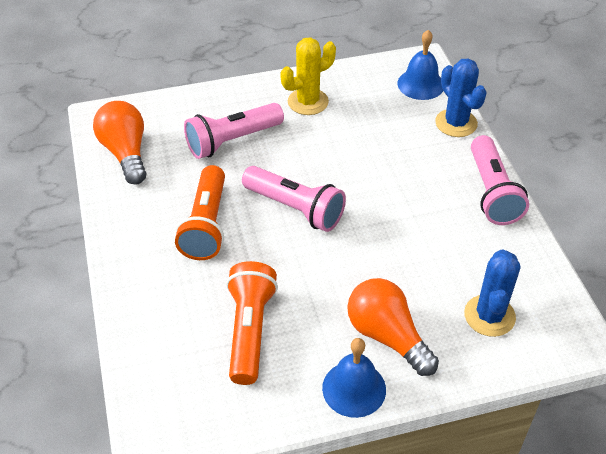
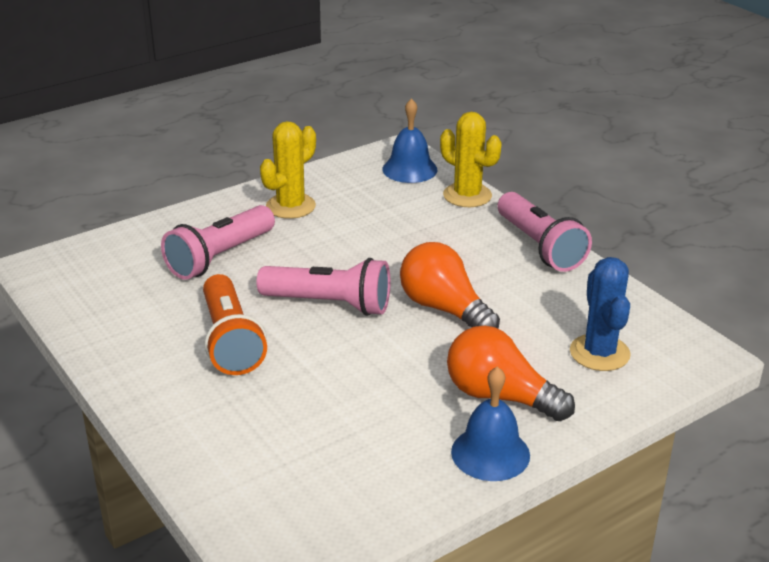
camera: 20 degrees left, 15 degrees down
(126, 153) = (91, 293): orange light bulb -> orange light bulb (444, 309)
(249, 330) = (338, 428): orange flashlight -> none
(456, 123) = (467, 195): blue cactus -> yellow cactus

